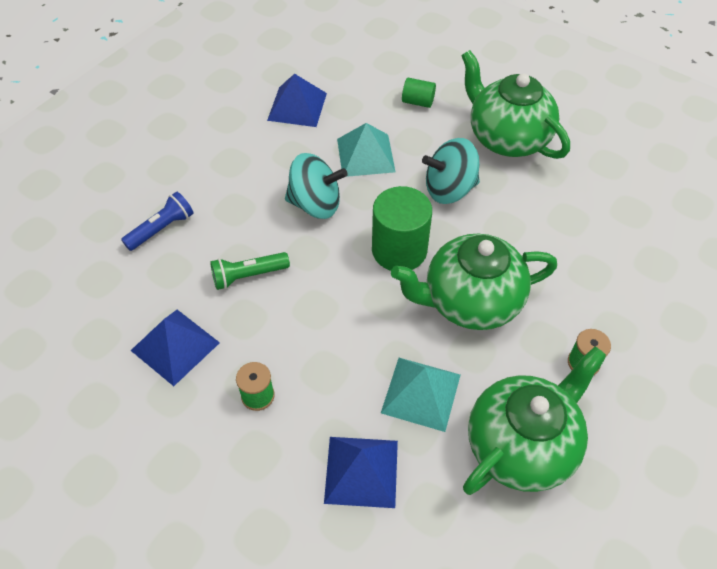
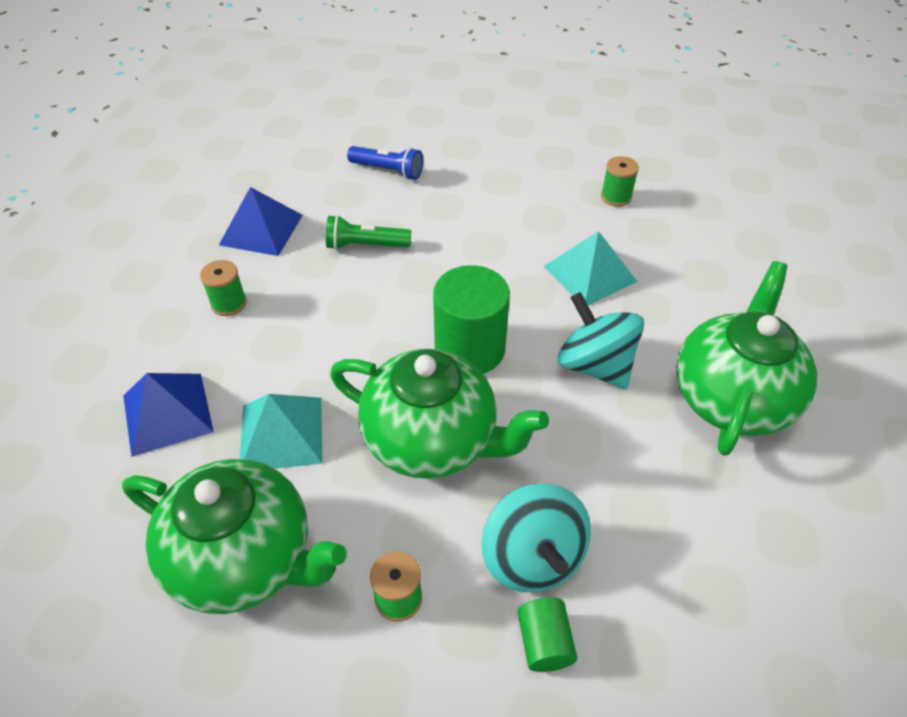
camera: 65 degrees right, 5 degrees down
(248, 276) = (366, 245): green flashlight -> green flashlight turned 45 degrees counterclockwise
(297, 106) = (616, 197): blue pyramid -> green spool
(315, 204) = (489, 259): turquoise spinning top -> turquoise spinning top (532, 557)
(418, 102) = (714, 290): green cylinder -> green cylinder (544, 642)
(470, 301) = (432, 440): green teapot -> green teapot turned 150 degrees clockwise

